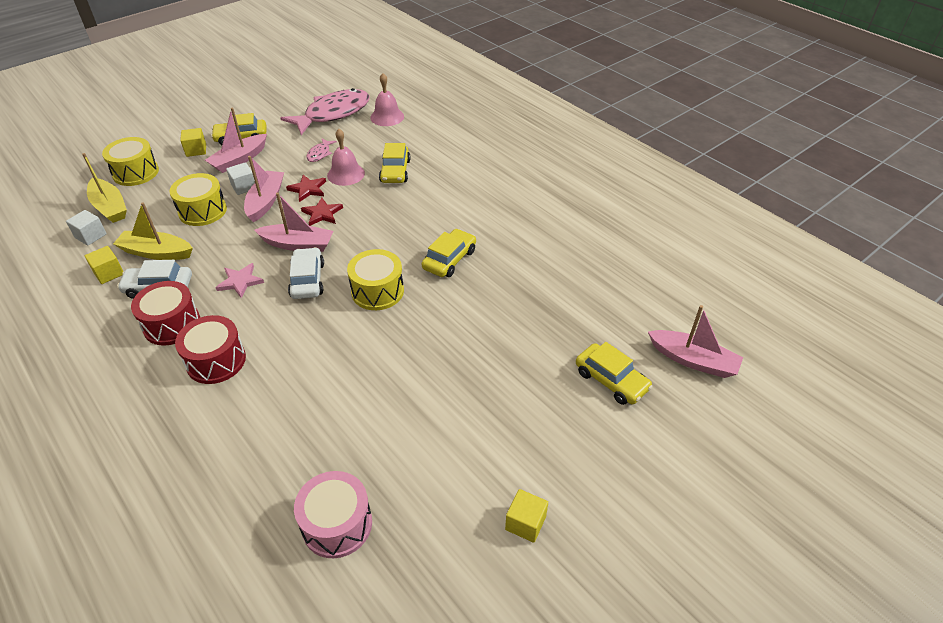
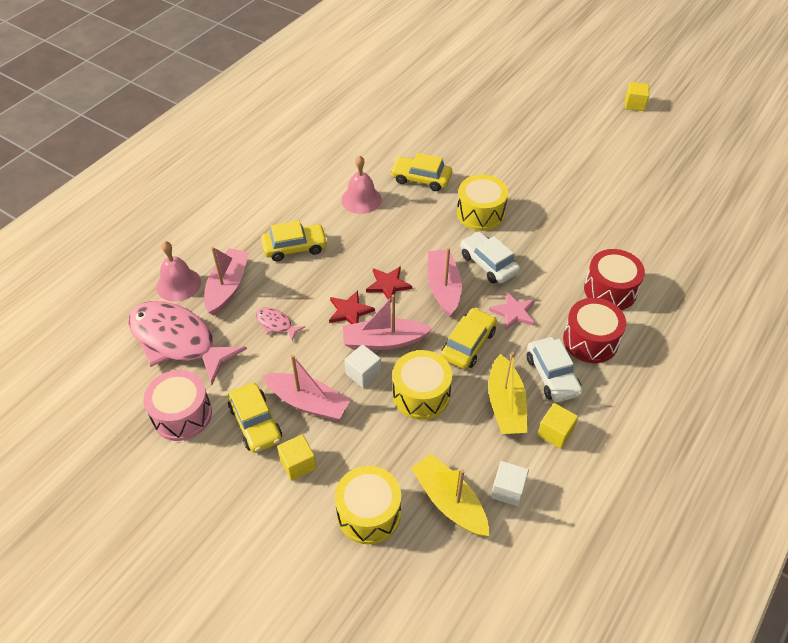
camera: 105 degrees left, 5 degrees up
(110, 207) = (449, 501): yellow boat -> yellow boat turned 75 degrees counterclockwise
(307, 280) = (488, 264): white car -> white car turned 75 degrees clockwise
(320, 154) = (276, 324): pink fish -> pink fish turned 150 degrees counterclockwise
(337, 524) = (690, 178): pink drum -> pink drum (182, 415)
(346, 174) = (311, 287): pink bell -> pink bell (361, 199)
(611, 380) = (508, 82): yellow car -> yellow car (468, 344)
(693, 360) = (472, 51): pink boat -> pink boat (227, 287)

